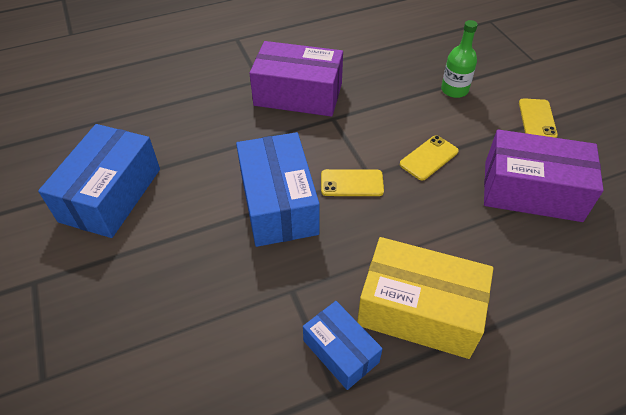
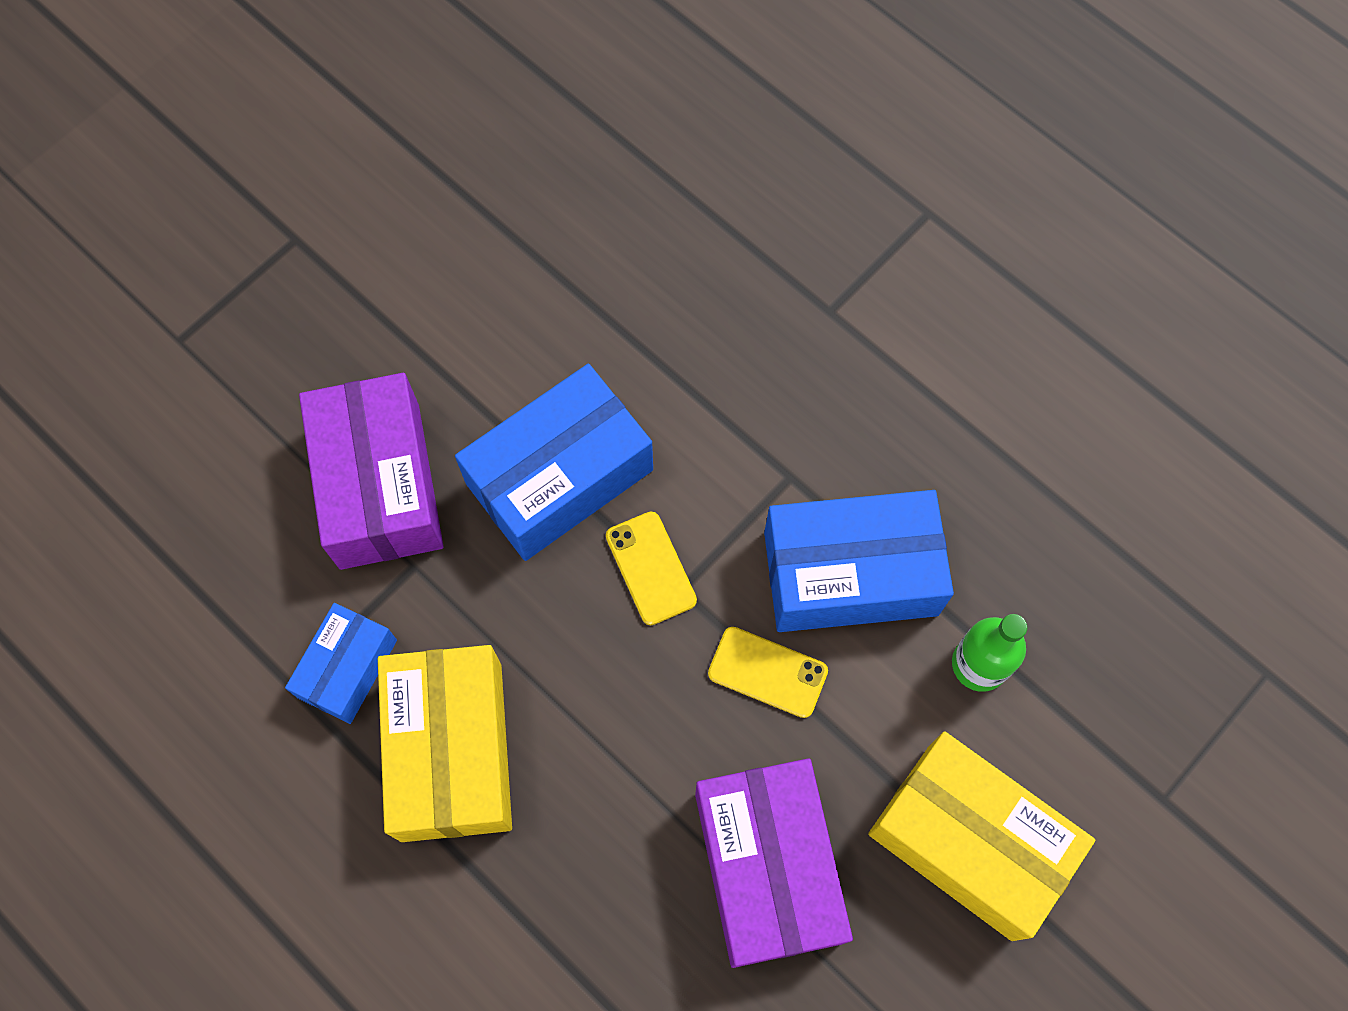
camera: 65 degrees right, 20 degrees up
(111, 195) = (472, 238): blue box -> blue box (850, 573)
(298, 94) = (824, 393): purple box -> purple box (380, 485)
(537, 119) = (970, 841): yellow phone -> yellow box

